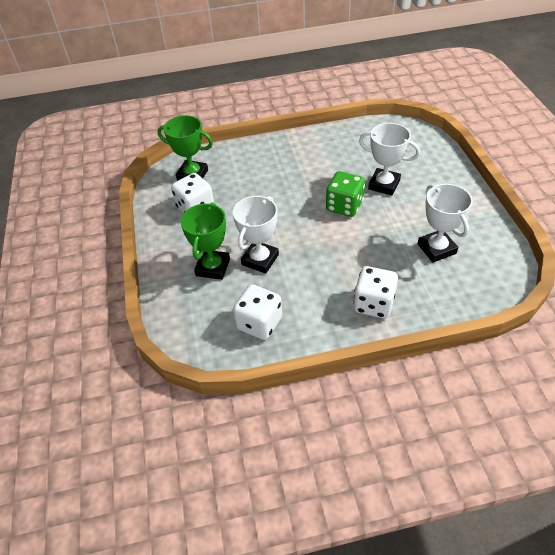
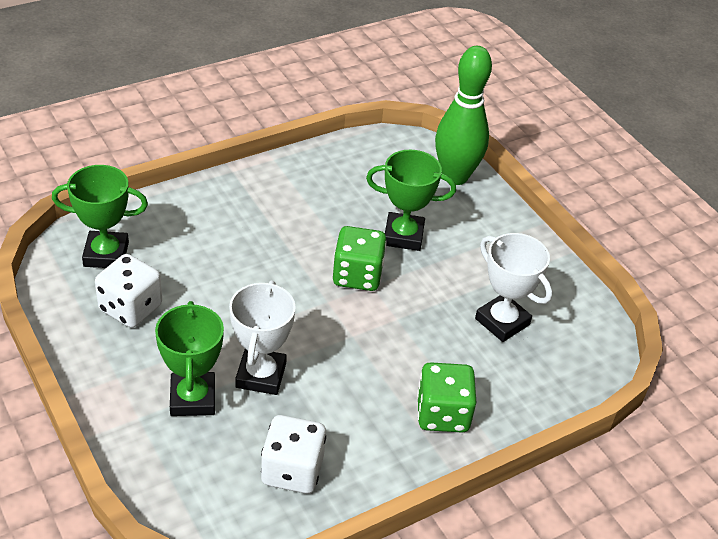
camera: 25 degrees left, 5 degrees down
(373, 304) = (442, 414): white dice -> green dice
(384, 185) = (403, 236): white trophy -> green trophy
(432, 151) = (455, 176): none -> green bowling pin

